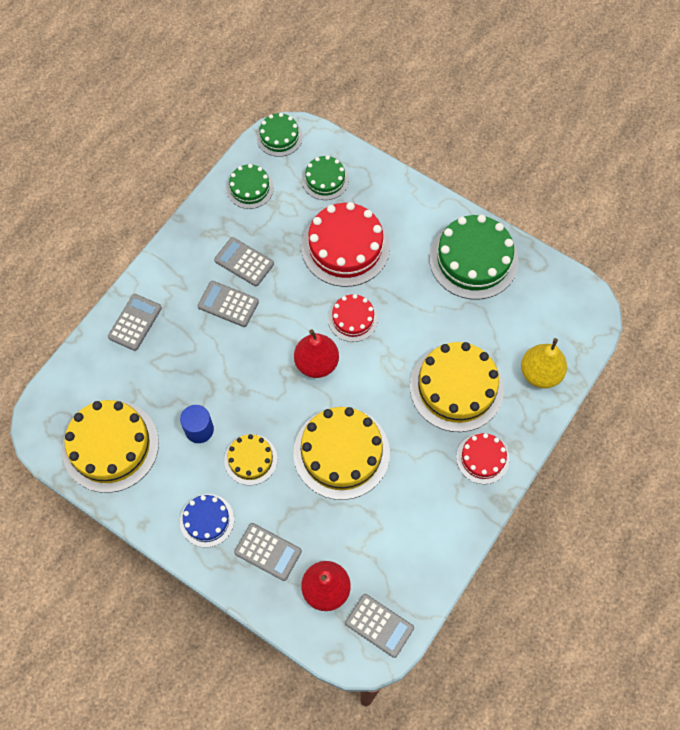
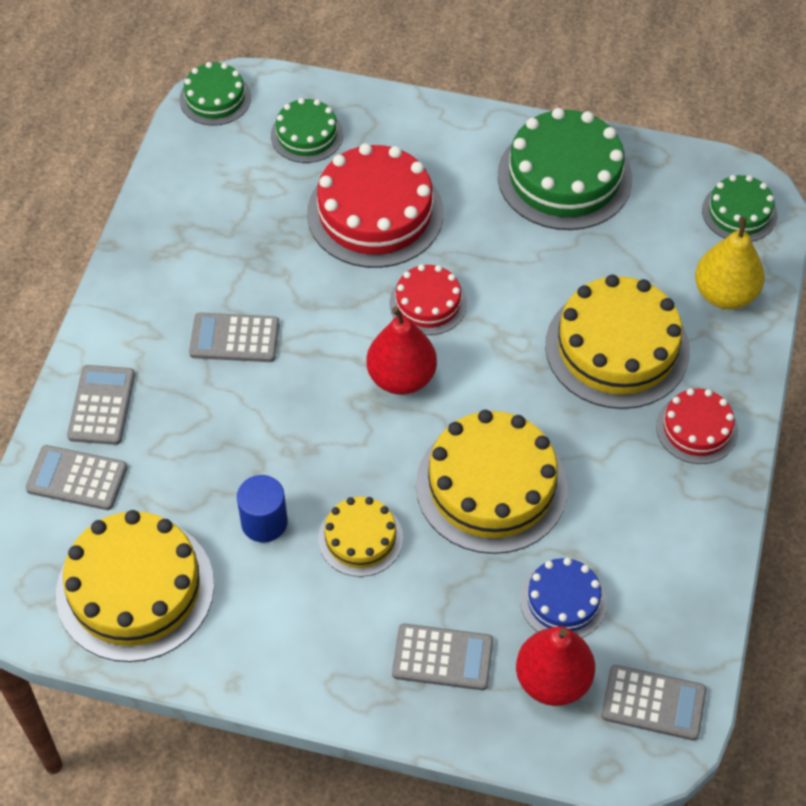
camera: 20 degrees left, 10 degrees down
(207, 520) = (330, 645): blue cake -> blue cake (563, 601)
(244, 262) = (234, 275): grey calculator -> grey calculator (77, 478)
(250, 188) = (200, 176): green cake -> green cake (739, 212)

